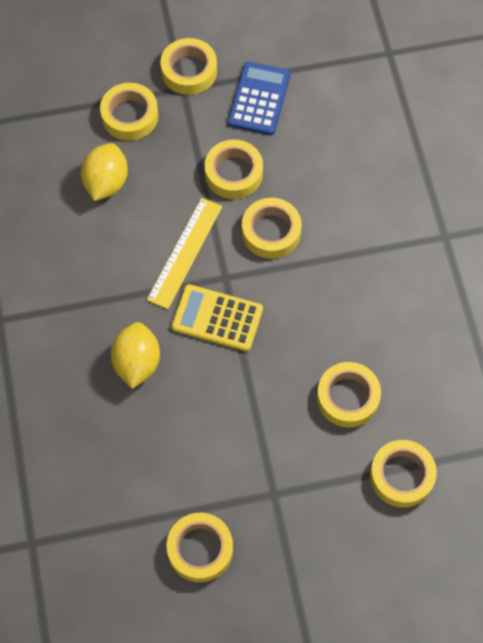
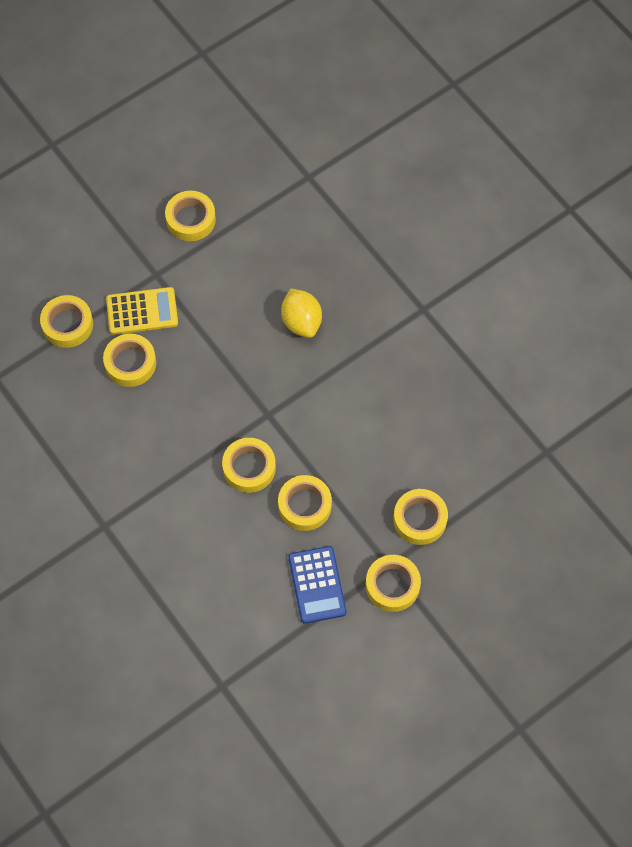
camera: 155 degrees right, 0 degrees up
(106, 182) = (405, 451): yellow lemon -> none
(185, 252) = (310, 421): yellow ruler -> none
(217, 318) = (258, 380): yellow calculator -> yellow calculator (142, 311)

